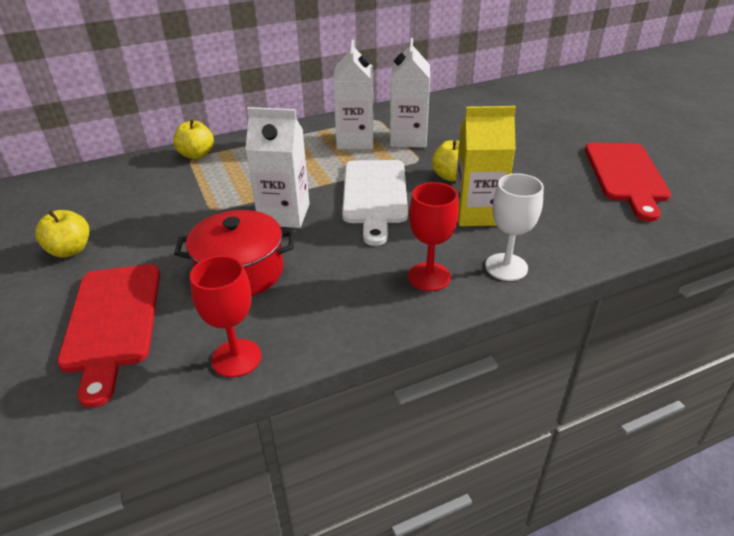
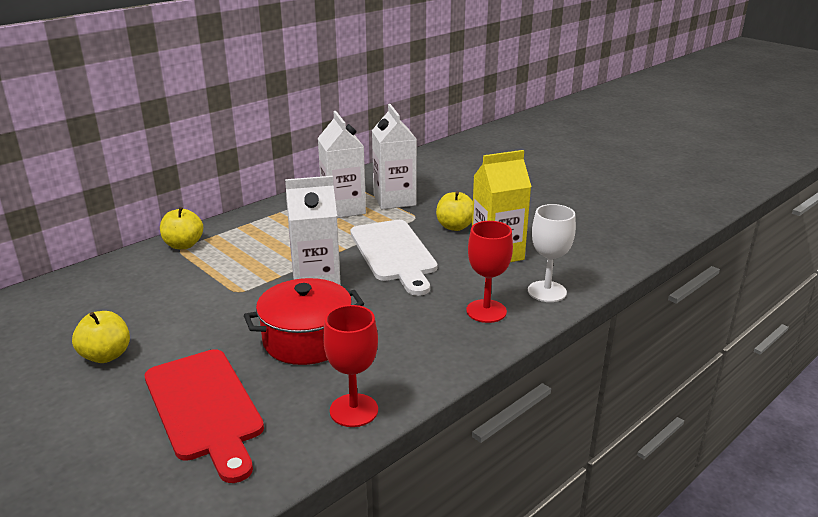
camera: 20 degrees left, 10 degrees down
(626, 175) = (603, 204): red cutting board -> none

